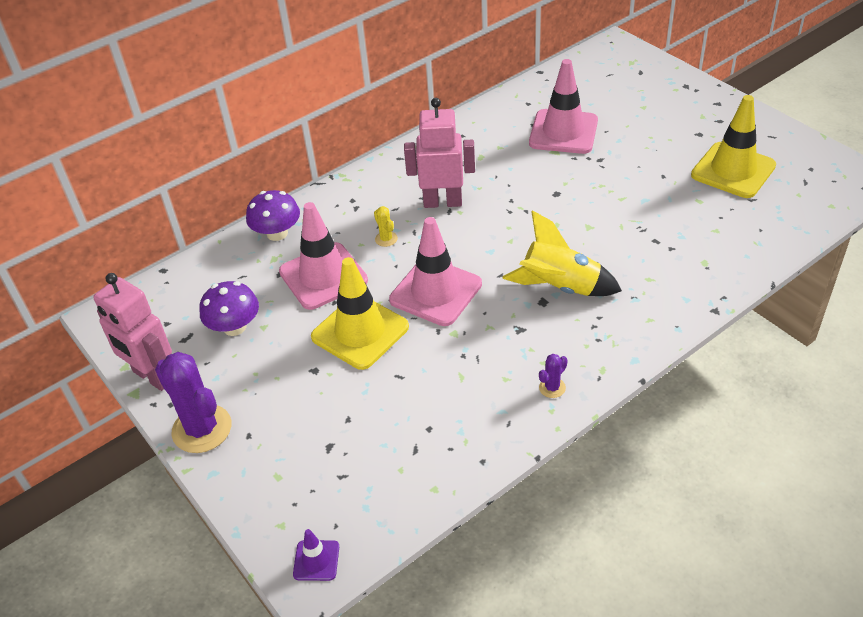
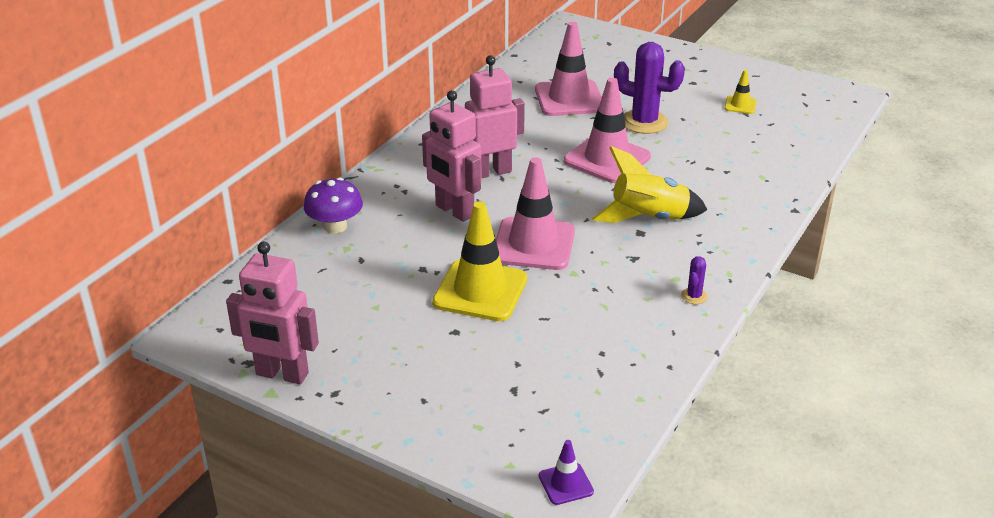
camera: 25 degrees left, 10 degrees down
(202, 429) = (369, 406): purple cactus -> purple cactus (644, 122)
(234, 327) = (344, 313): purple mushroom -> none
(323, 276) = (410, 253): pink traffic cone -> pink traffic cone (607, 159)
(386, 239) = (454, 211): yellow cactus -> pink robot
(733, 170) = (740, 105): yellow traffic cone -> yellow traffic cone, size x0.47

